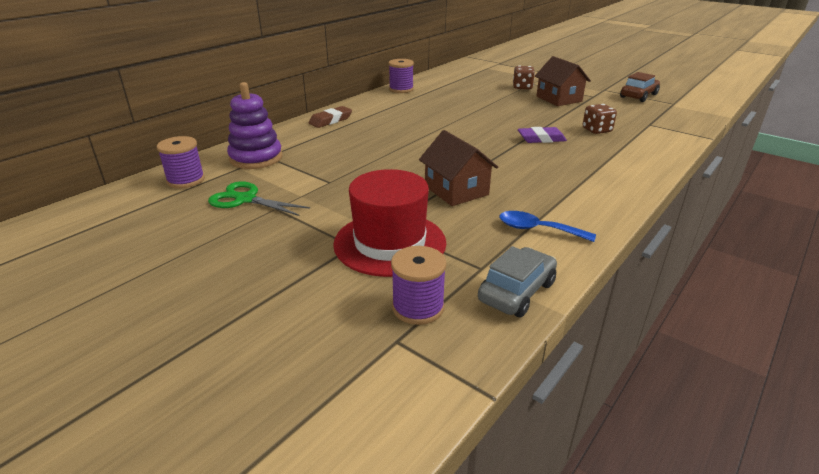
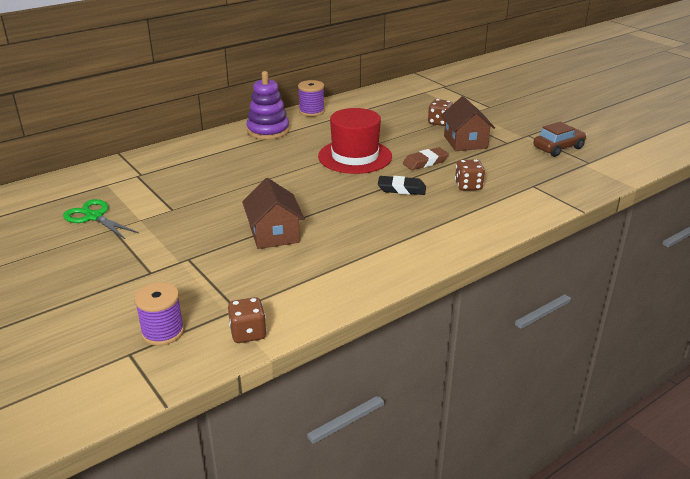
camera: 15 degrees right, 0 degrees up
(186, 180) = (58, 191): purple spool -> none
(256, 158) = (126, 176): purple stacking toy -> purple stacking toy (268, 131)
(330, 120) = (217, 142): brown eraser -> brown eraser (425, 162)
(390, 243) = (181, 275): red hat -> red hat (355, 156)
(516, 292) = (248, 333): grey car -> brown dice
(537, 229) = (313, 282): blue spoon -> none
(541, 139) = (401, 189): purple eraser -> black eraser

